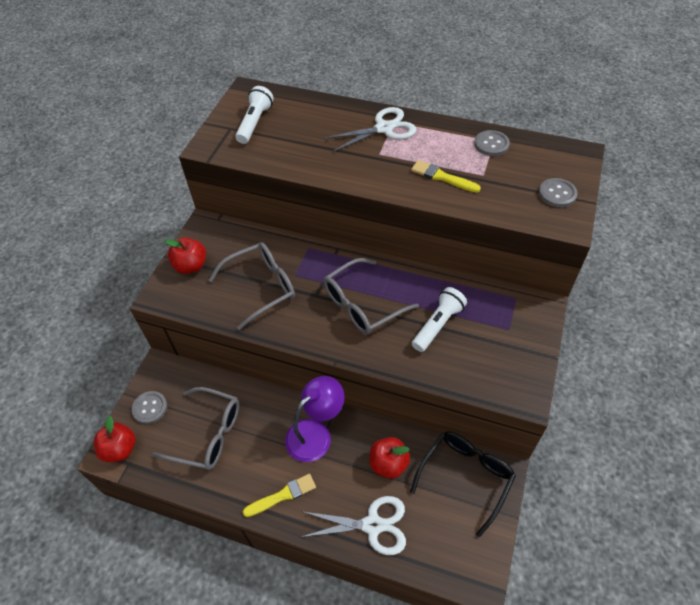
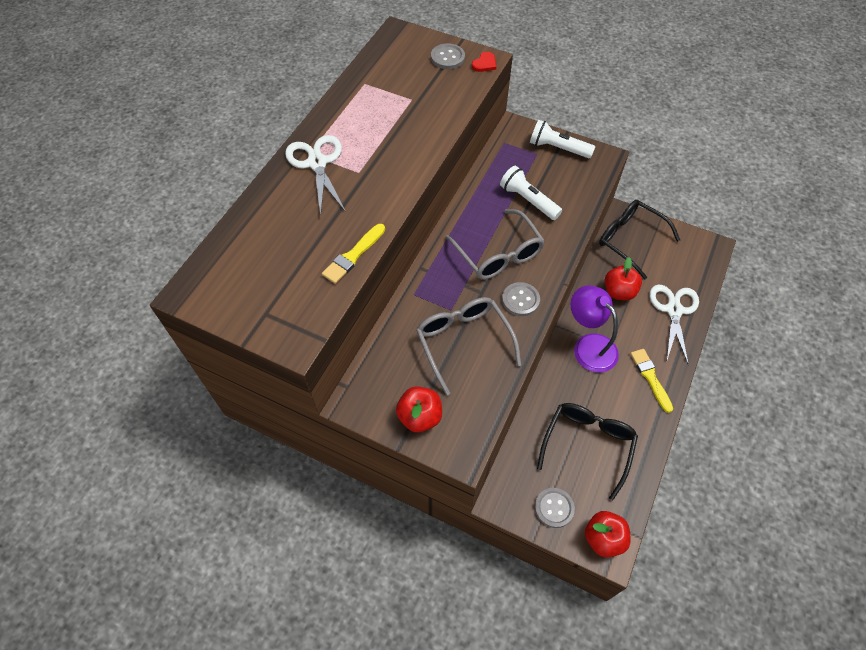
camera: 85 degrees left, 5 degrees up
(208, 434) = (587, 444): grey glasses -> black glasses
(255, 123) = (264, 286): white flashlight -> white flashlight (558, 148)
(442, 177) = (407, 128): yellow brush -> yellow brush (353, 255)
(491, 144) = (369, 86): grey button -> grey button (520, 300)
(560, 224) = (484, 64): none -> red heart

